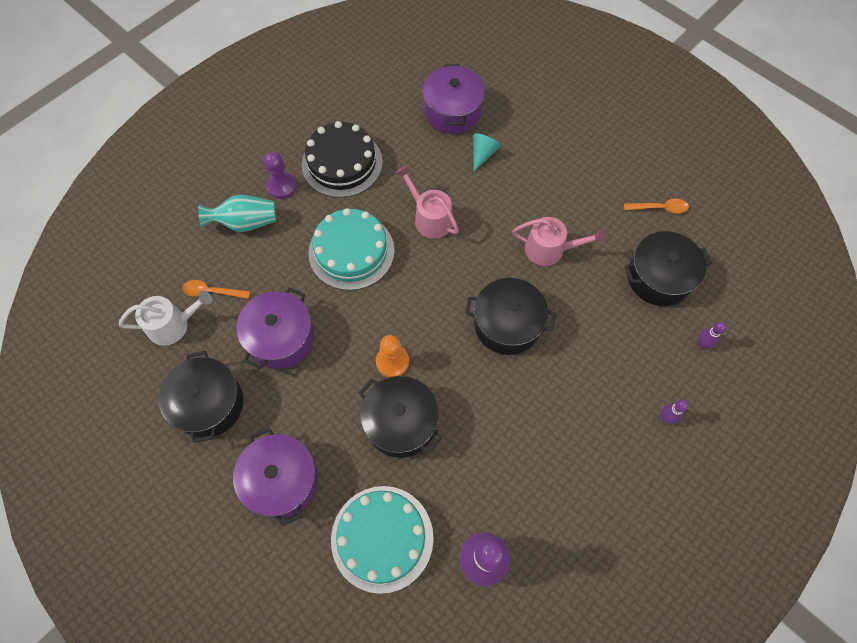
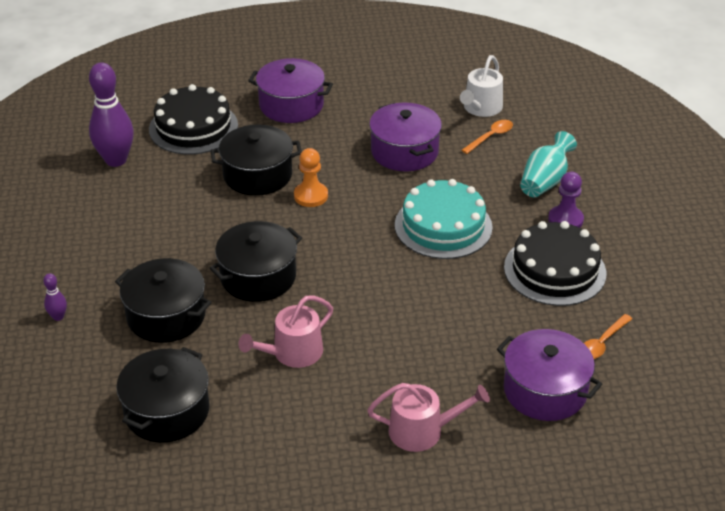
camera: 130 degrees right, 25 degrees down
(209, 404) = (391, 99): black pot -> black pot (166, 316)
(382, 538) = (193, 127): turquoise cake -> black cake
(430, 218) = (423, 293): pink watering can -> pink watering can (422, 430)
(483, 154) = (459, 377): turquoise cone -> none
(660, 208) = (232, 476): orange spoon -> orange spoon (602, 343)
(702, 344) = (73, 391): purple bowling pin -> none

